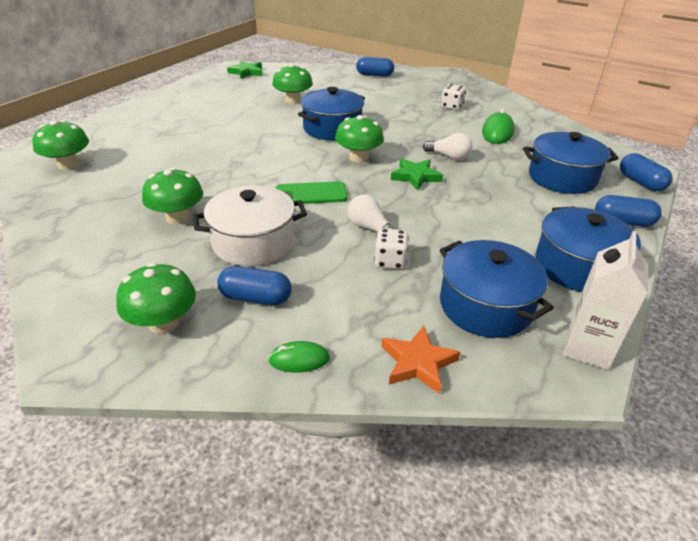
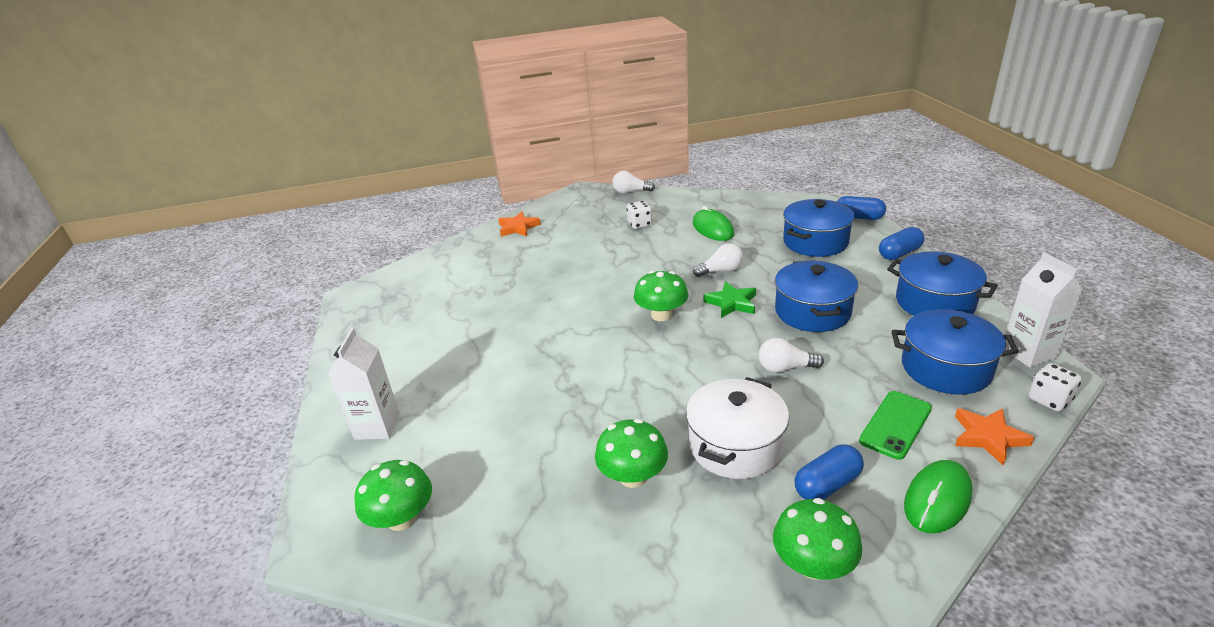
camera: 40 degrees left, 5 degrees down
(132, 125) = (377, 426): none -> white carton
(246, 72) = (381, 292): green star -> none
(293, 101) = (496, 296): green mushroom -> none
(299, 359) = (937, 499): green mouse -> green mouse, size x1.65
(311, 194) = (691, 372): green phone -> green phone (895, 424)
(332, 128) = (587, 302): blue pot -> blue pot (812, 312)
(374, 75) = (518, 227): blue capsule -> orange star
(390, 261) = (845, 382): white dice -> white dice (1049, 400)
(486, 87) = (631, 192): none -> white light bulb

